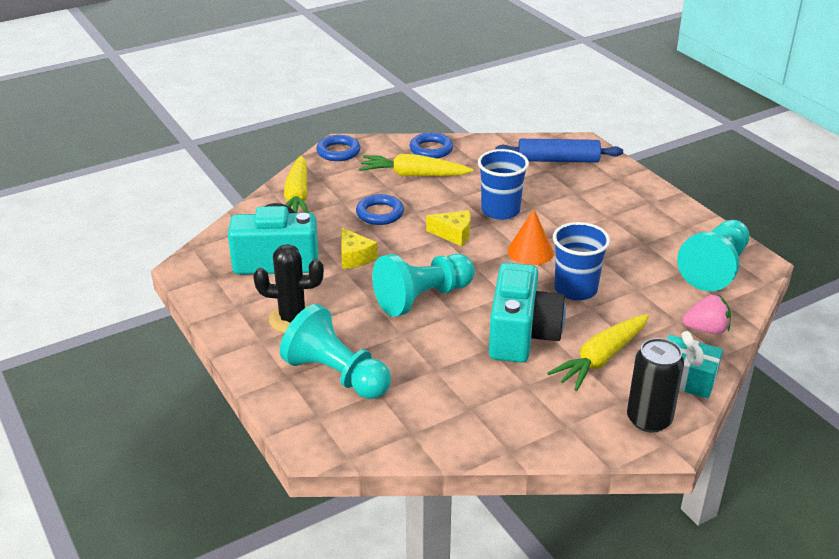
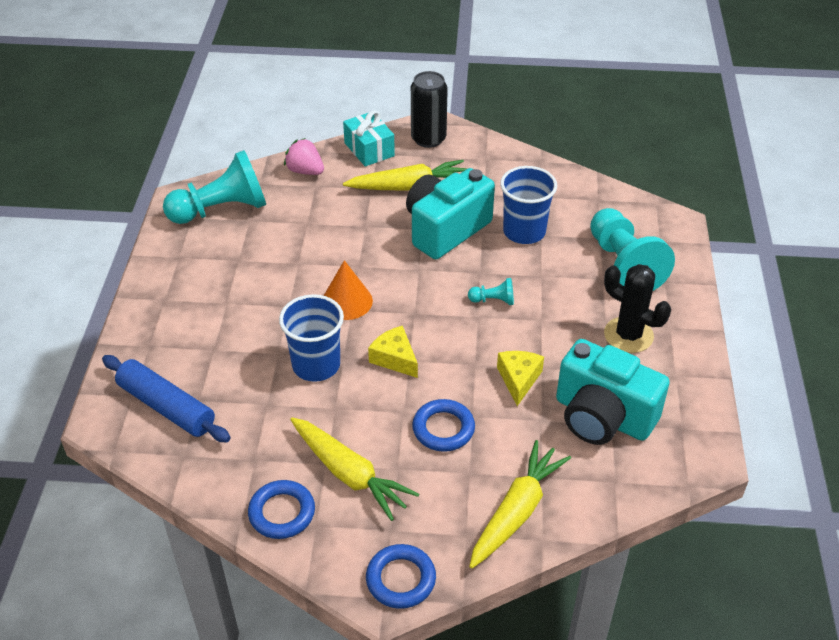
camera: 145 degrees left, 10 degrees up
(423, 298) = (493, 300): turquoise pawn -> turquoise pawn, size x0.43
(575, 289) = (356, 246): blue cup -> blue cup (524, 231)

